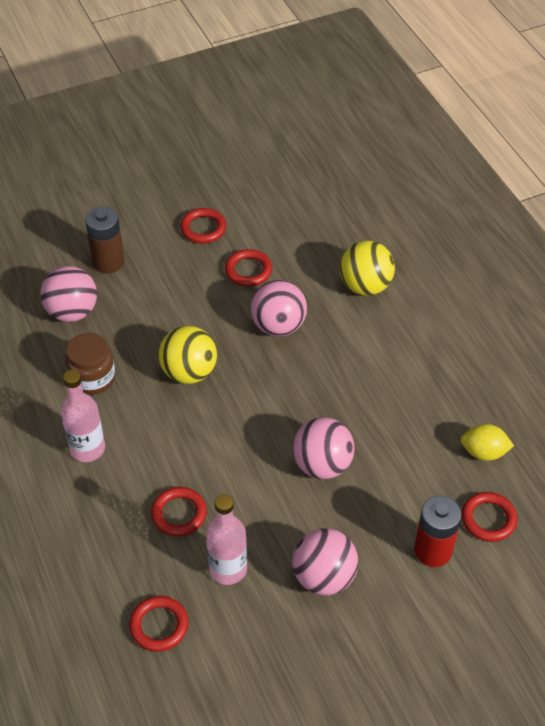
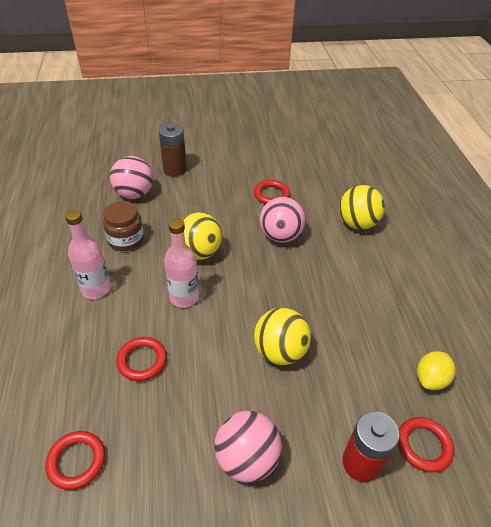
camera: 15 degrees right, 5 degrees down
(203, 228) = (249, 163): red ring -> none
(228, 569) = (162, 423): pink bottle -> pink bottle (184, 297)
(322, 465) = (280, 351): pink ball -> yellow ball
(484, 452) = (430, 379): yellow lemon -> yellow lemon turned 75 degrees counterclockwise

